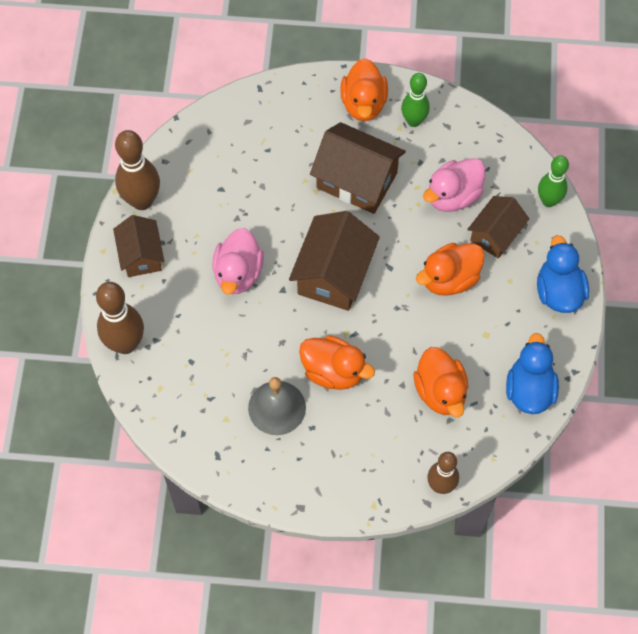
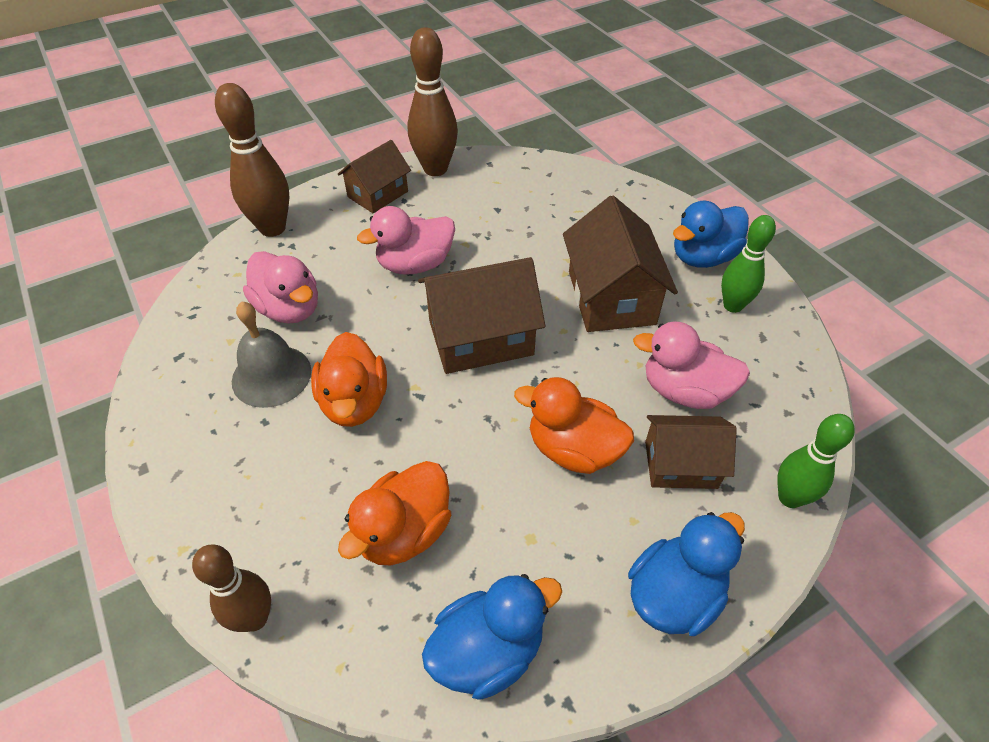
camera: 55 degrees right, 15 degrees down
(222, 371) = (289, 309): none -> pink duck
(363, 104) = (703, 257): orange duck -> blue duck

